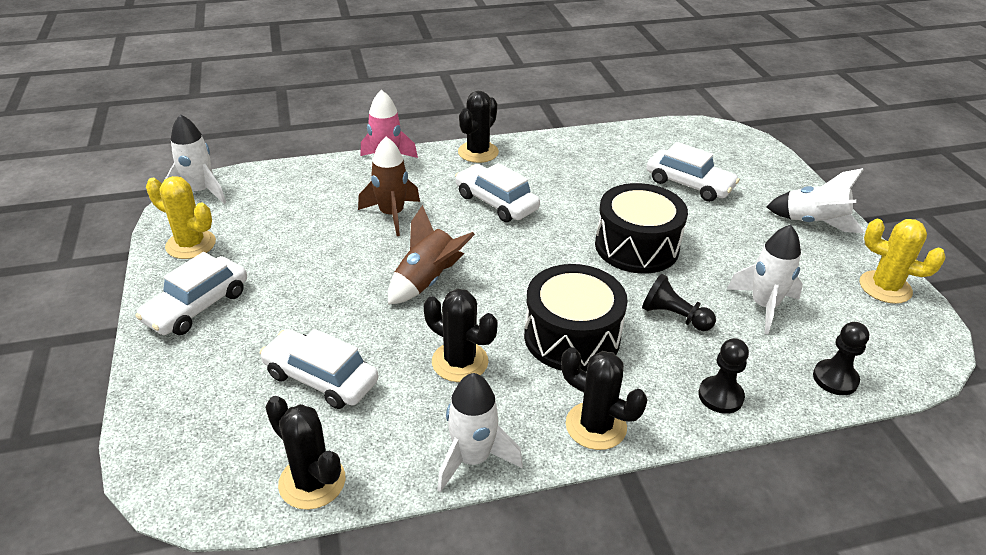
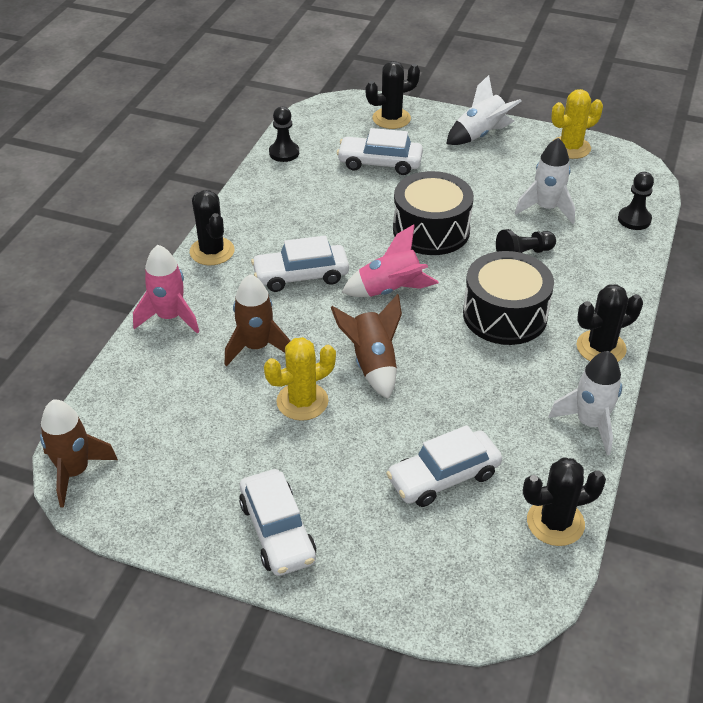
camera: 55 degrees left, 5 degrees up
(191, 244) = (168, 507): yellow cactus -> yellow cactus (302, 401)
(200, 192) = (75, 472): white rocket -> brown rocket
(460, 362) = (486, 387): black cactus -> black cactus (391, 118)
(529, 254) = (390, 290): none -> pink rocket
(689, 184) = (380, 163): white car -> white car turned 150 degrees counterclockwise
(720, 396) = (614, 276): black pawn -> black pawn (284, 153)

